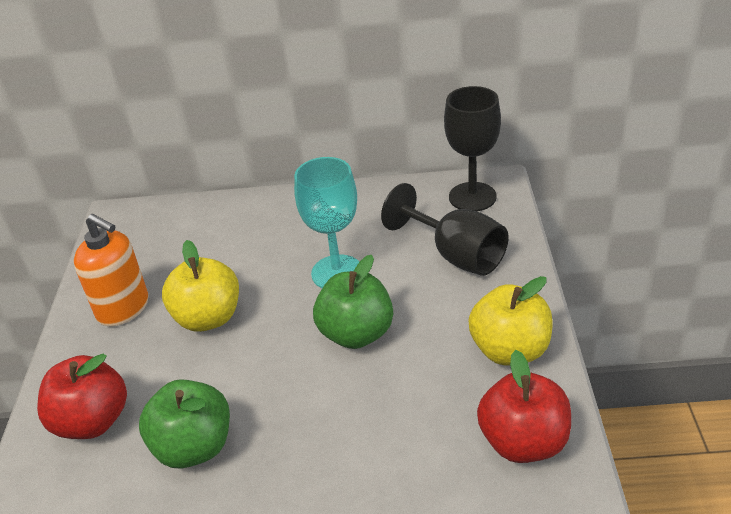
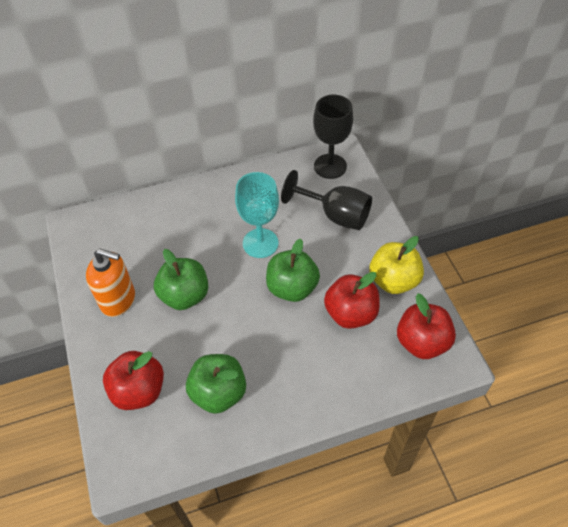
camera: 20 degrees left, 15 degrees up
(208, 318) = (185, 295): yellow apple -> green apple
(427, 382) = (350, 313): none -> red apple

